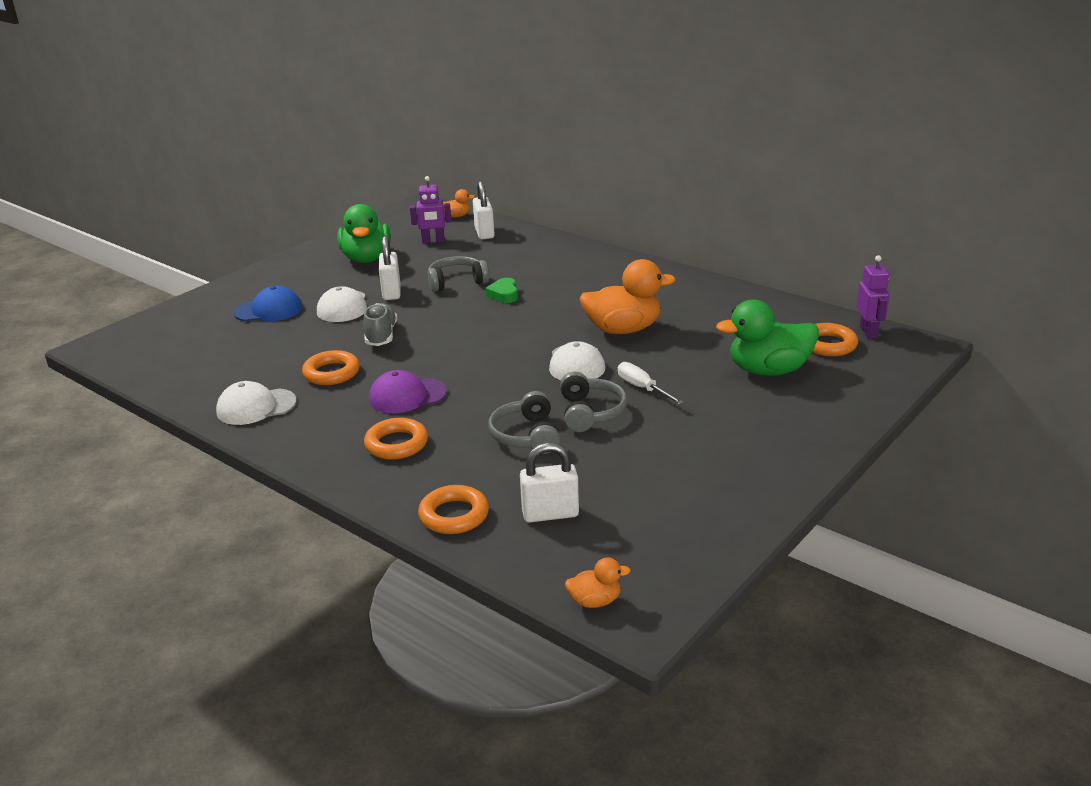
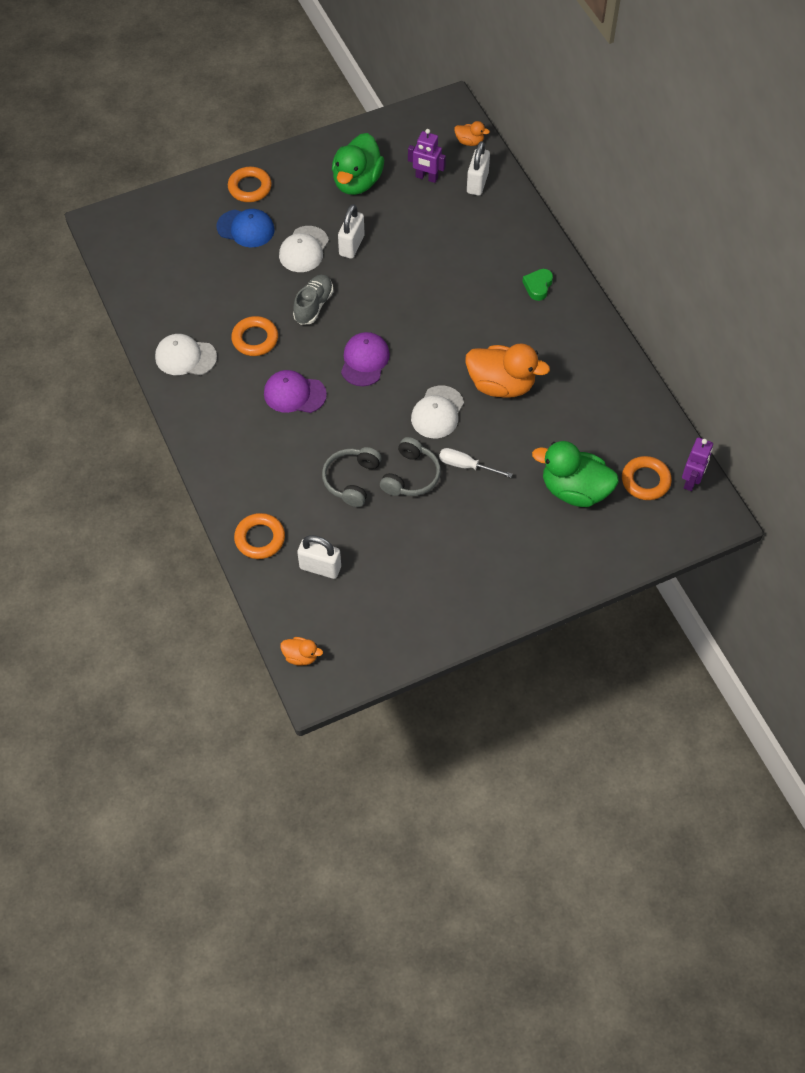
camera: 25 degrees right, 30 degrees up
(396, 444) = (260, 447): orange ring -> orange ring (250, 187)
(457, 282) = (411, 254): grey headphones -> none
(467, 353) = (364, 360): none -> purple cap
(504, 294) = (438, 290): green heart -> green heart (538, 286)
(642, 388) = (466, 466): white screwdriver -> white screwdriver turned 60 degrees counterclockwise

